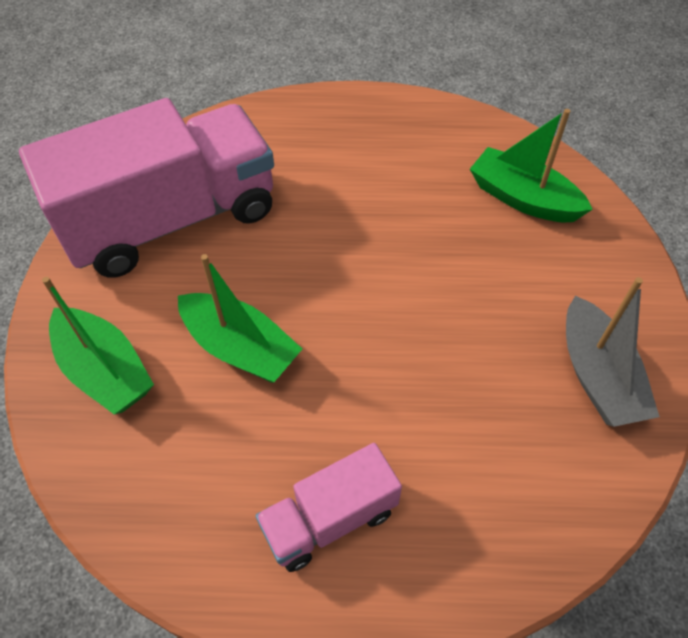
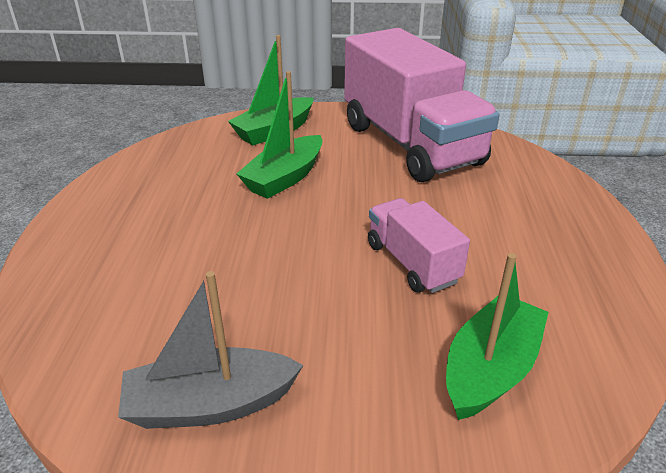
camera: 90 degrees right, 20 degrees down
(329, 519) = (130, 218): pink truck -> pink truck (412, 263)

